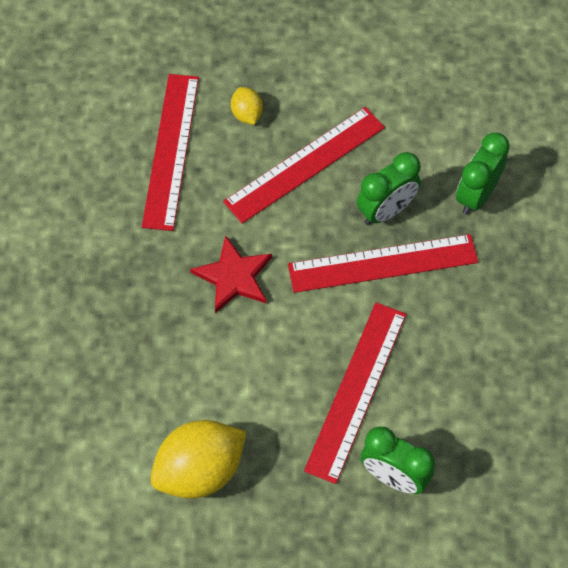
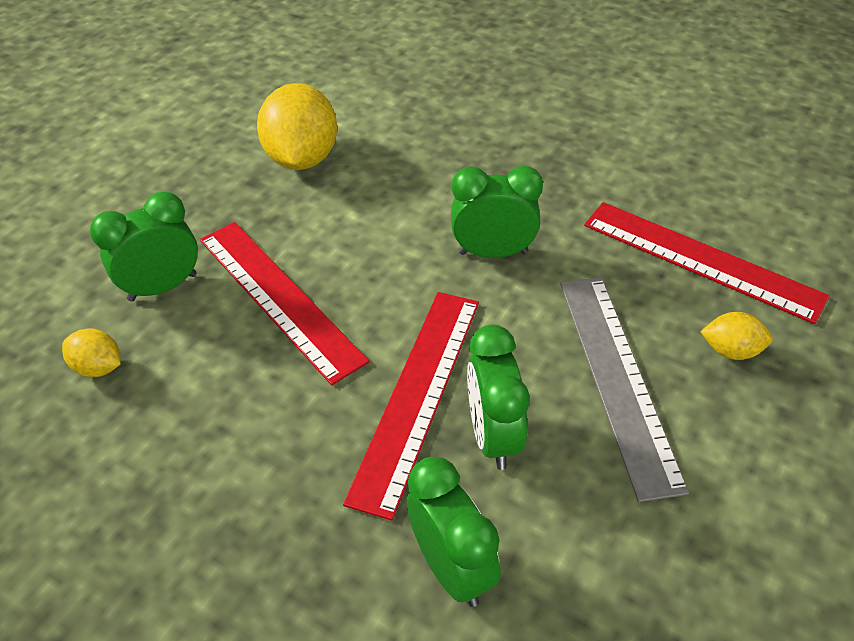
camera: 120 degrees right, 15 degrees down
(234, 276) = (493, 252): red star -> green clock
(304, 164) = (618, 378): red ruler -> grey ruler
(481, 465) = (99, 367): none -> yellow lemon

